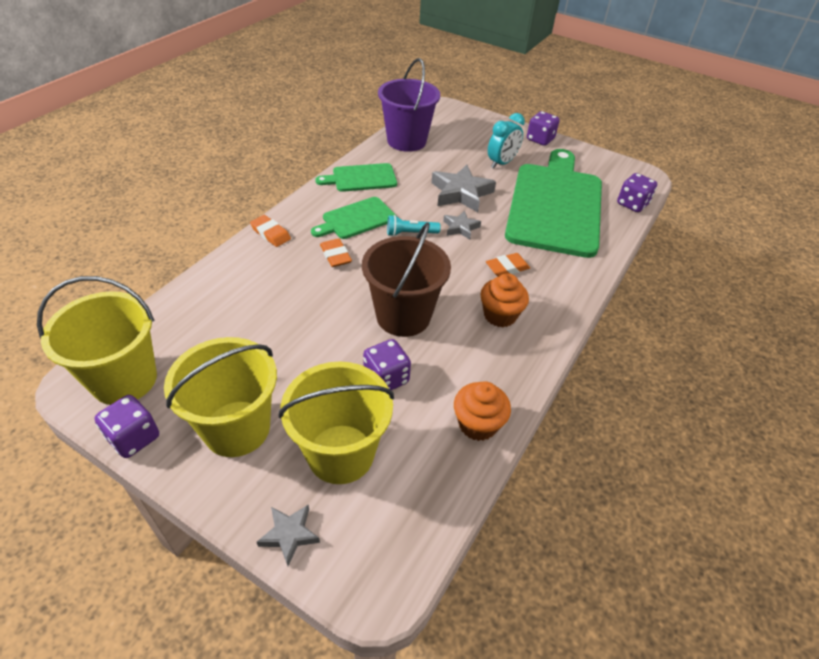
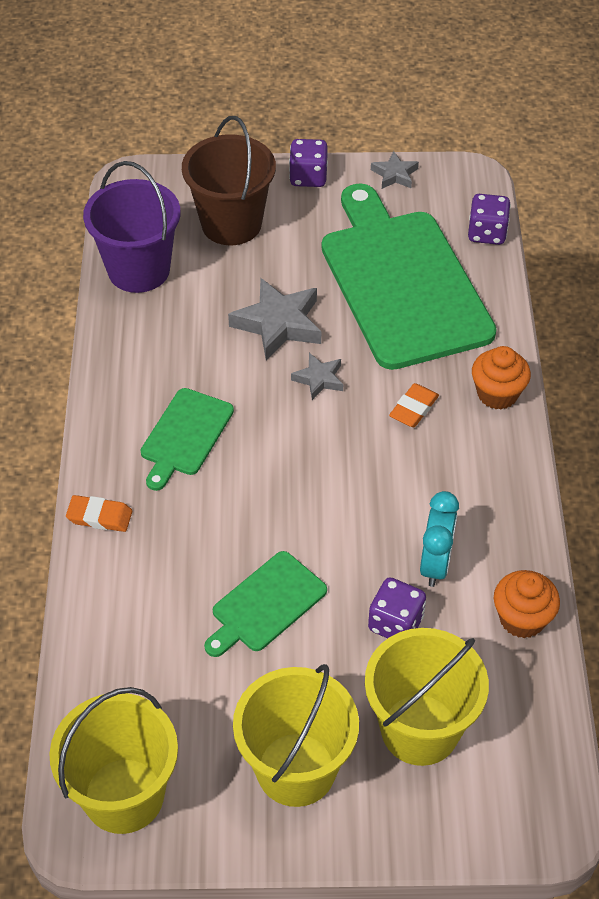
camera: 30 degrees left, 5 degrees up
(134, 438) = (202, 844): purple dice -> none
(289, 534) = (440, 832): grey star -> grey star (394, 174)
(335, 255) = (207, 503): orange eraser -> none
(361, 178) = (134, 367): green cutting board -> green cutting board (265, 604)
(403, 316) = (352, 539): brown bucket -> brown bucket (231, 224)
(410, 233) = (267, 420): turquoise flashlight -> none
(500, 315) = (451, 477): orange cupcake -> orange cupcake (497, 394)
(501, 163) = (290, 245): turquoise clock -> turquoise clock (435, 564)

